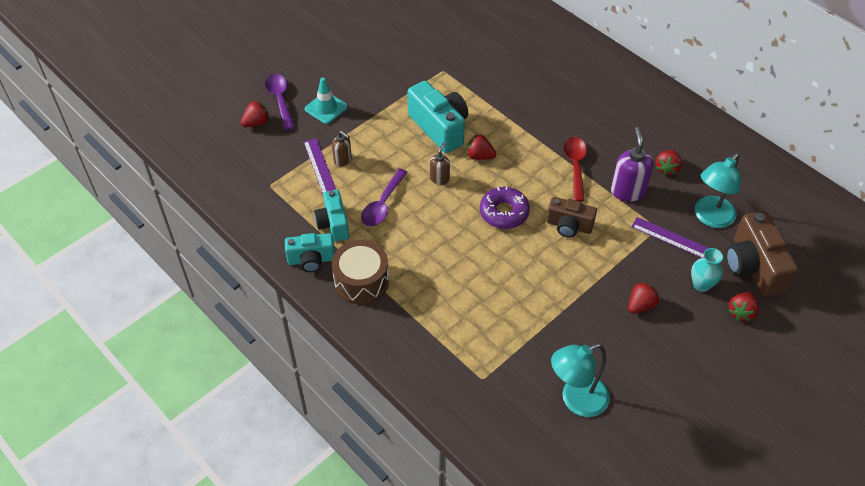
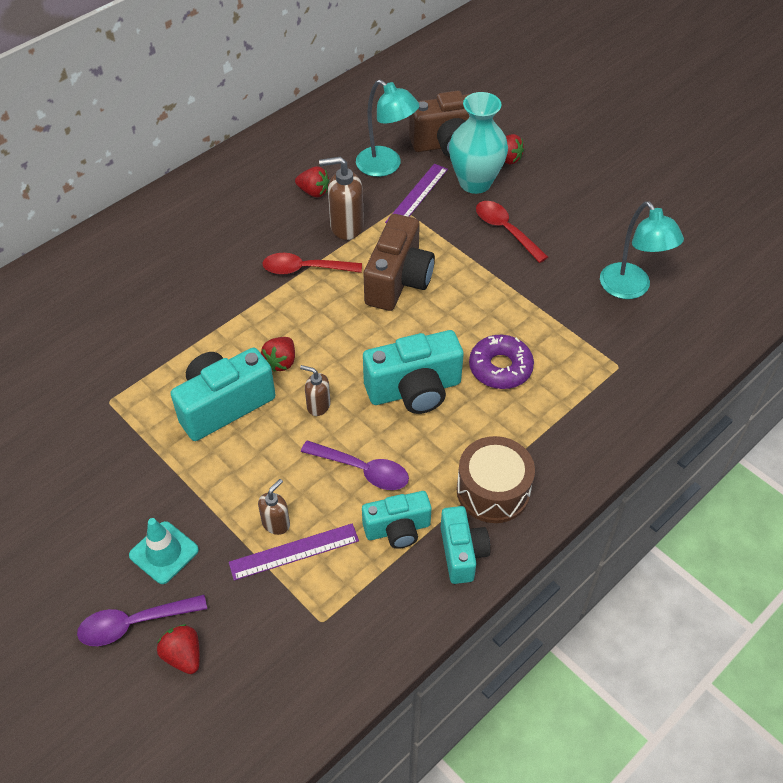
camera: 90 degrees left, 0 degrees up
(455, 235) = (414, 390): none -> turquoise camera
(504, 212) = (377, 340): purple donut -> purple donut (500, 368)
(569, 226) = (398, 280): brown camera -> brown camera, size x1.58
(628, 191) = (346, 226): purple soap dispenser -> brown soap dispenser
(640, 305) = (505, 230): red strawberry -> red spoon
(701, 285) = (475, 182): turquoise vase -> turquoise vase, size x1.82

